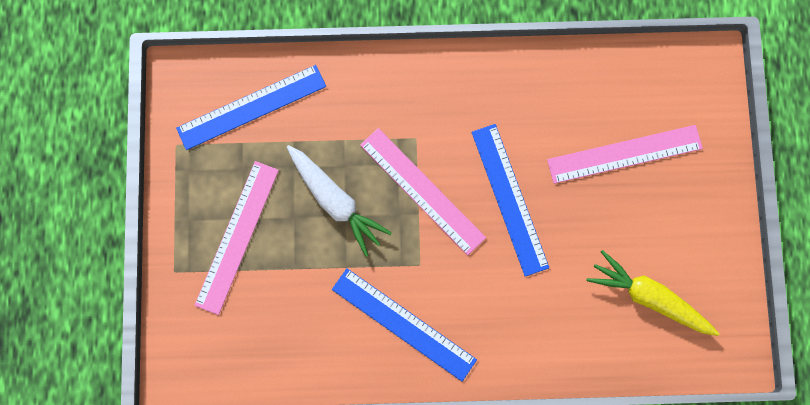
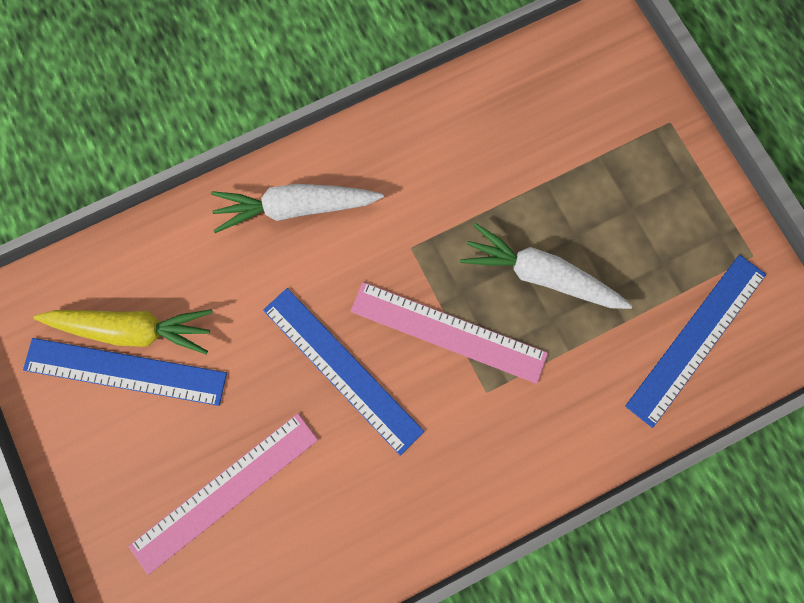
camera: 155 degrees right, 0 degrees up
(237, 237) = (626, 187): pink ruler -> none
(404, 324) = (398, 177): blue ruler -> blue ruler (125, 371)
(493, 336) = (295, 208): none -> white carrot

